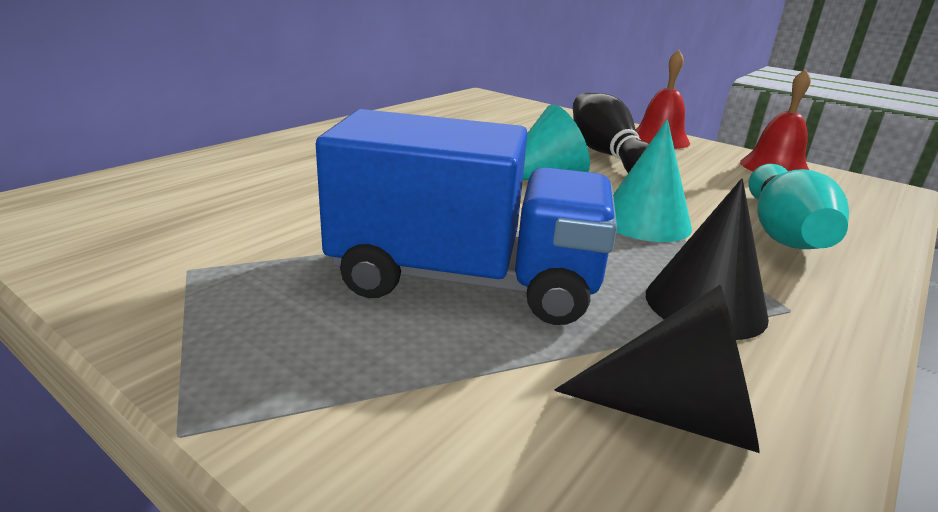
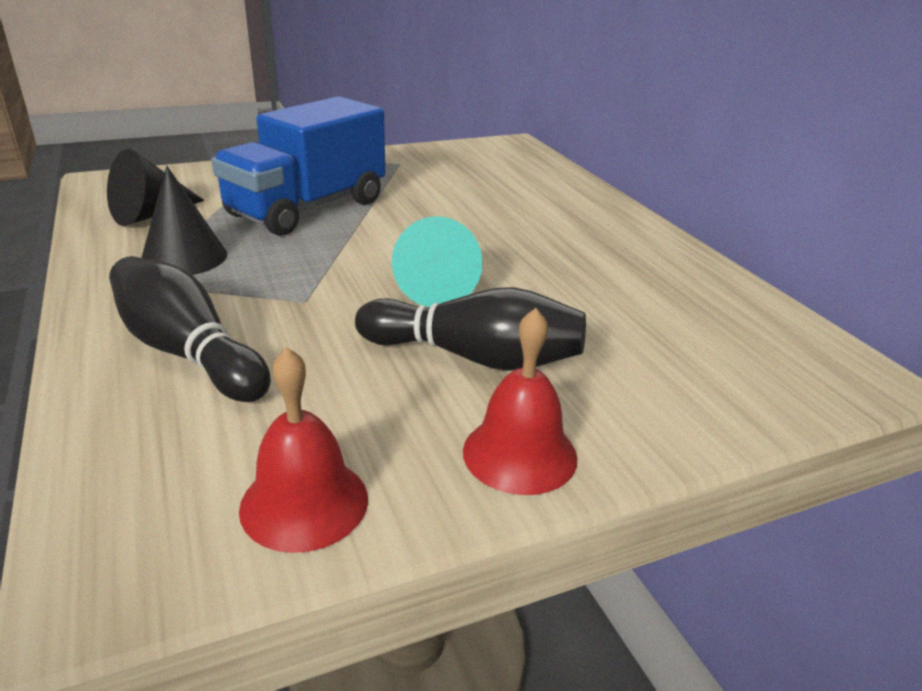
camera: 120 degrees right, 5 degrees up
(645, 221) = (296, 292): turquoise cone -> none
(782, 231) = (188, 352): turquoise bowling pin -> black bowling pin

